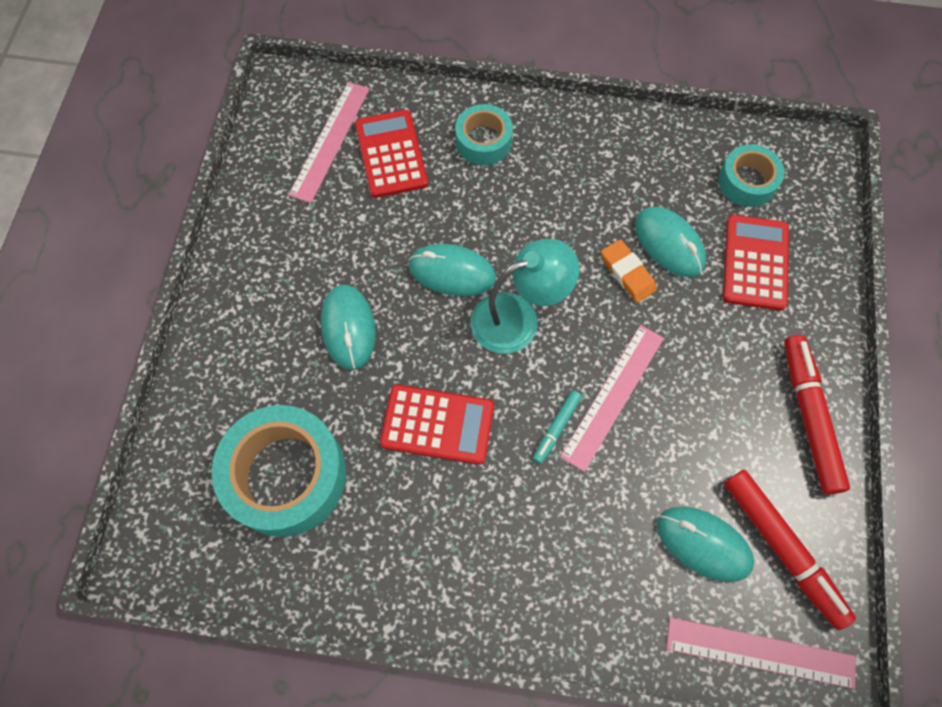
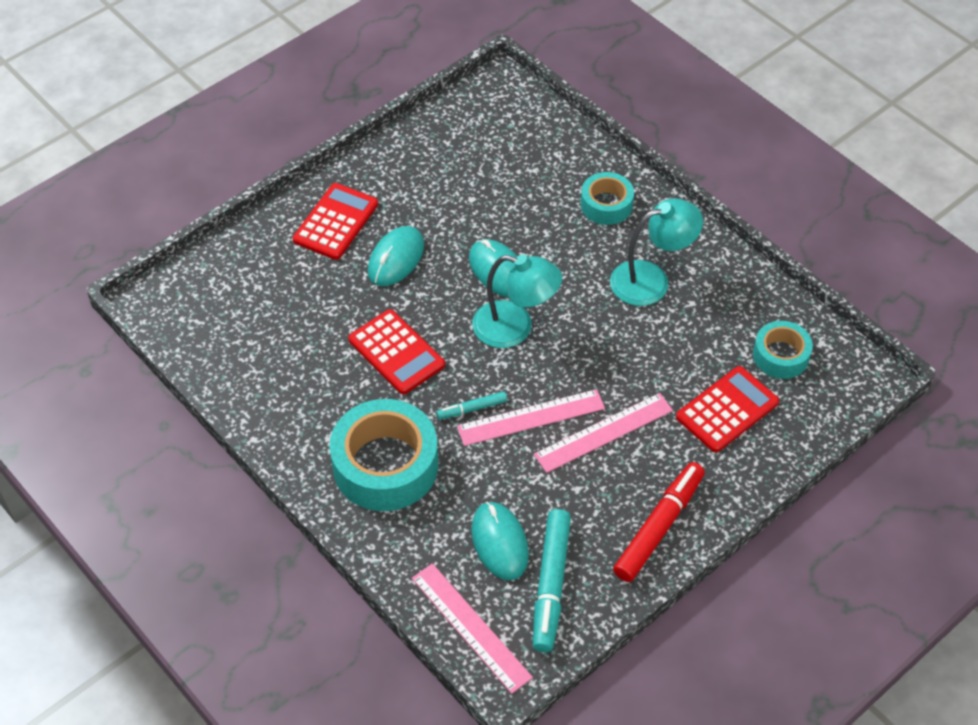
camera: 40 degrees right, 15 degrees down
(286, 476) = (275, 315): turquoise tape -> turquoise tape (385, 465)
(330, 141) = (497, 138): pink ruler -> pink ruler (604, 432)
(391, 154) = (531, 172): red calculator -> red calculator (335, 222)
(585, 186) = (651, 280): none -> turquoise lamp
(627, 273) = (622, 353): orange eraser -> none
(669, 244) = (674, 355): turquoise mouse -> none
(782, 548) = (551, 585): red marker -> turquoise marker

